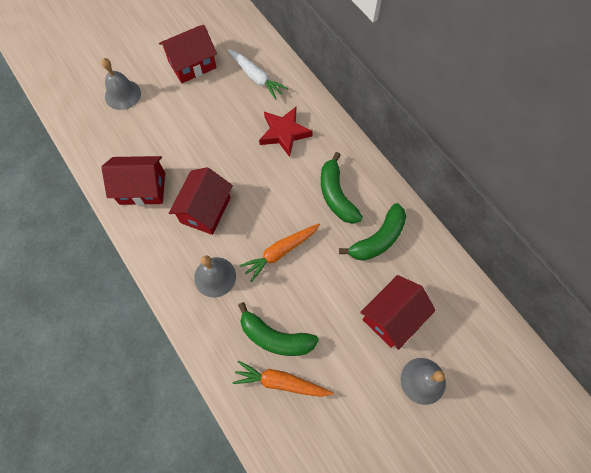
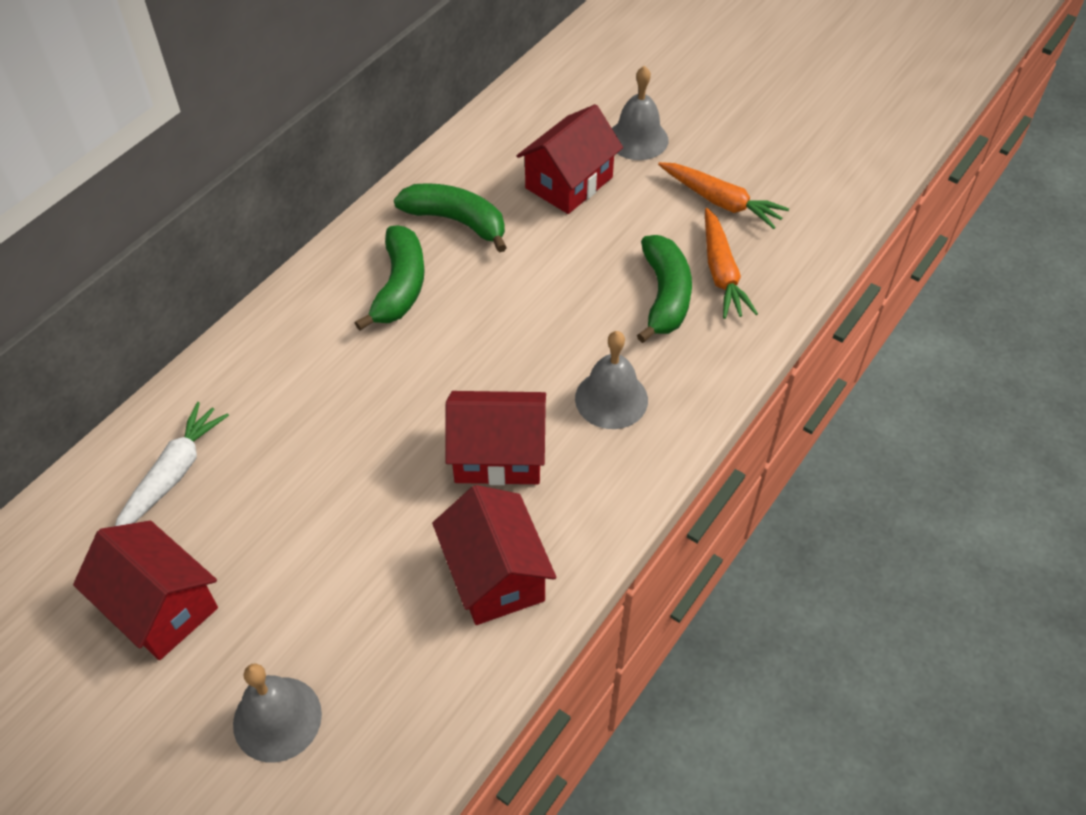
camera: 110 degrees left, 15 degrees down
(280, 252) = (529, 328): orange carrot -> orange carrot (720, 201)
(284, 133) = (296, 390): red star -> none
(336, 195) = (400, 286): green banana -> green banana turned 45 degrees counterclockwise
(392, 317) = (569, 183): red house -> red house turned 75 degrees counterclockwise

